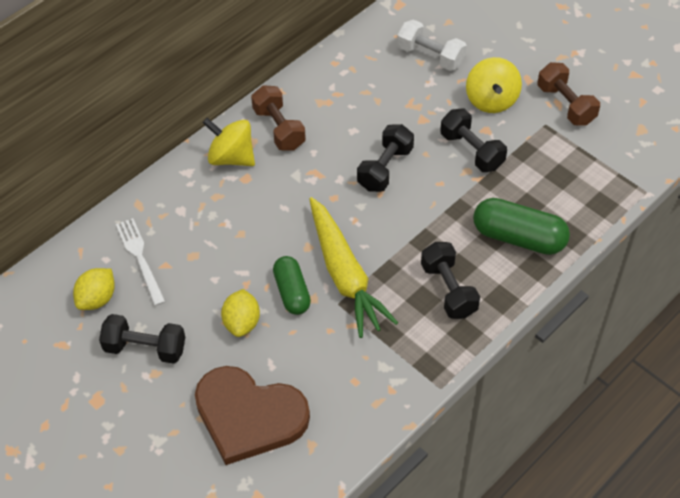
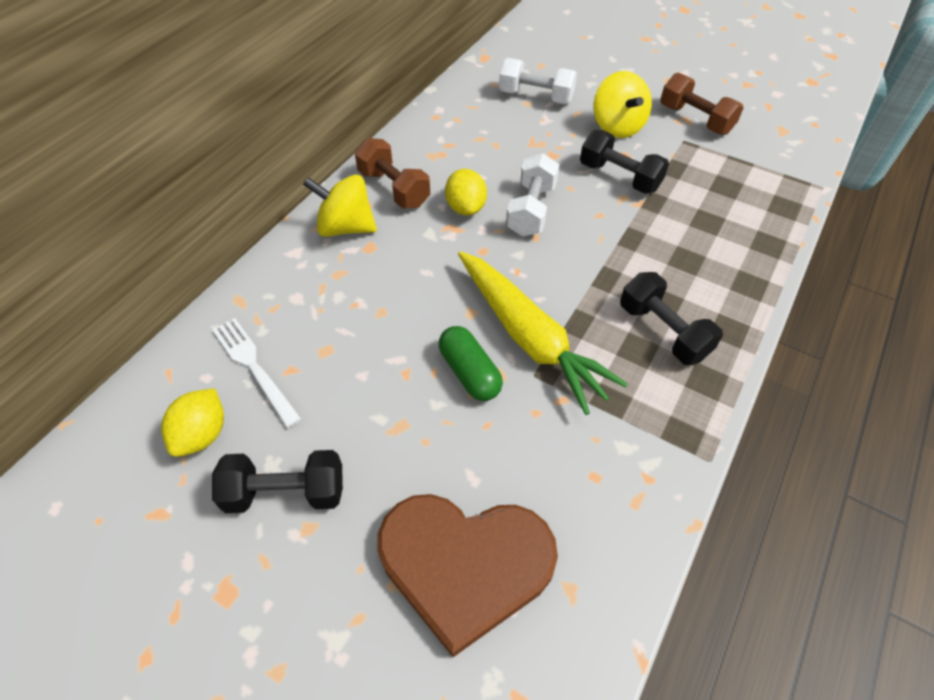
camera: 15 degrees left, 0 degrees up
(242, 323) = (415, 426): yellow lemon -> yellow lemon (466, 208)
(385, 168) = (531, 210): black dumbbell -> white dumbbell
(518, 237) = (714, 257): green capsule -> none

